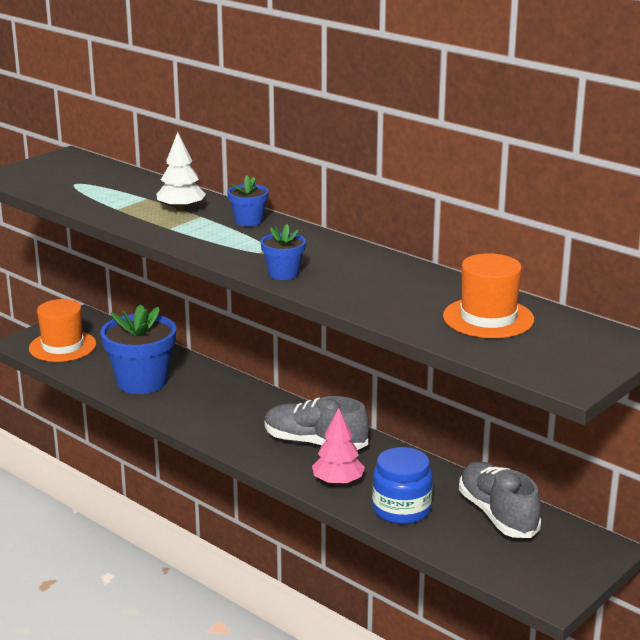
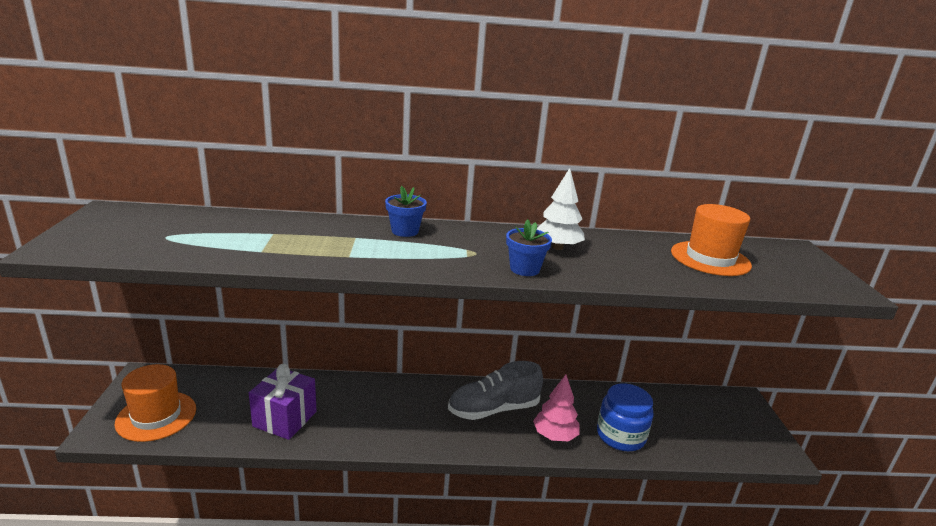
camera: 45 degrees left, 0 degrees up
(142, 382) = (285, 419): blue flower pot -> purple gift
(181, 209) = (326, 235): white tree -> white tree (557, 247)
(497, 515) = (668, 407): grey shoe -> none

